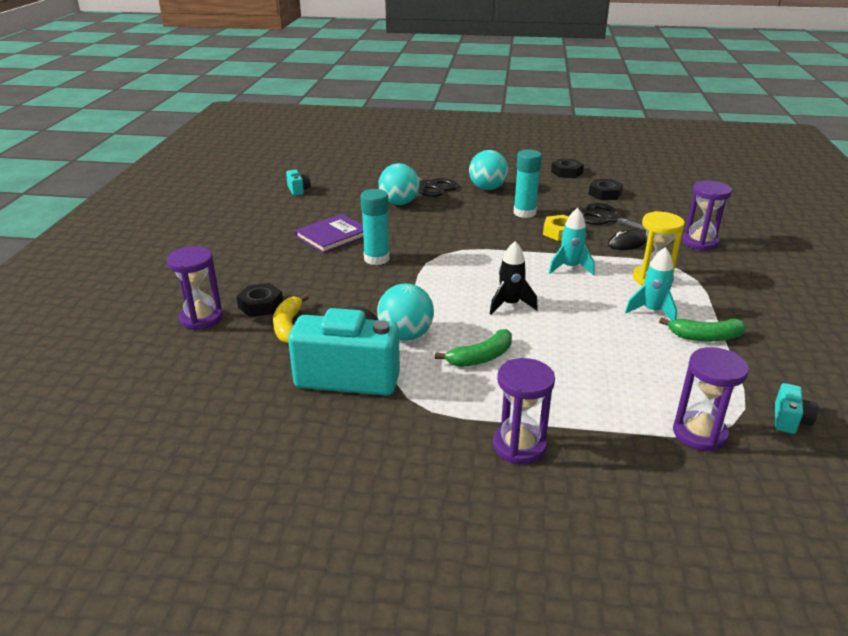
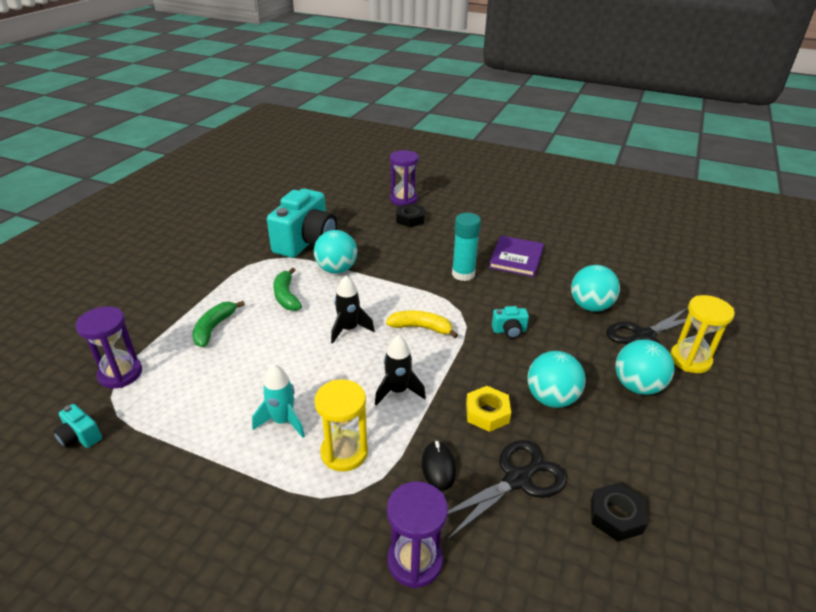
camera: 105 degrees right, 5 degrees up
(288, 326) = (376, 227): yellow banana -> yellow banana (421, 328)
(298, 190) = (627, 250): turquoise camera -> turquoise camera (509, 331)
(333, 236) = (516, 258): purple book -> purple book turned 45 degrees clockwise
(445, 173) = (690, 360): none -> yellow hourglass
(519, 446) = (188, 289): purple hourglass -> none
(524, 213) = (551, 398): turquoise glue stick -> turquoise ball
(566, 172) = (714, 500): black nut -> none
(570, 268) = (398, 391): turquoise rocket -> black rocket
(705, 337) = (217, 442): green banana -> green banana (214, 328)

